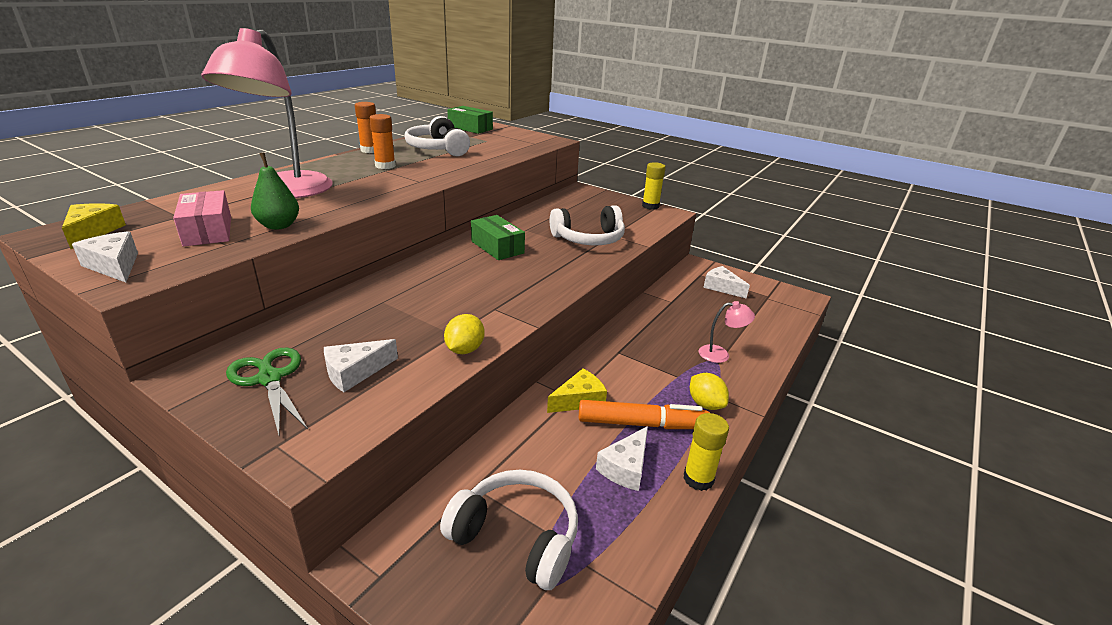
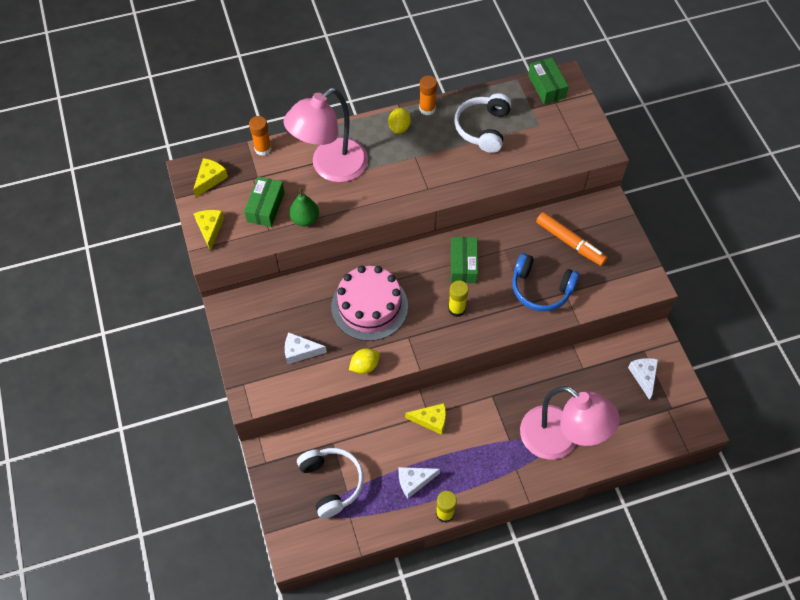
camera: 40 degrees right, 30 degrees up
(114, 266) = (210, 229): white cheese -> yellow cheese
(208, 231) = (265, 207): pink box -> green box
(269, 378) = (260, 332): green scissors -> none
(385, 166) = (420, 148): orange glue stick -> orange glue stick (263, 149)
(420, 303) = (369, 306): none -> pink cake
(588, 239) = (541, 289): white headphones -> blue headphones
(641, 424) = (450, 460): orange marker -> orange marker (570, 242)
(650, 206) = (645, 264): yellow glue stick -> yellow glue stick (456, 309)
(705, 404) = (503, 471): yellow lemon -> yellow lemon (399, 127)
(720, 354) = (559, 440): pink lamp -> pink lamp, size x2.43

